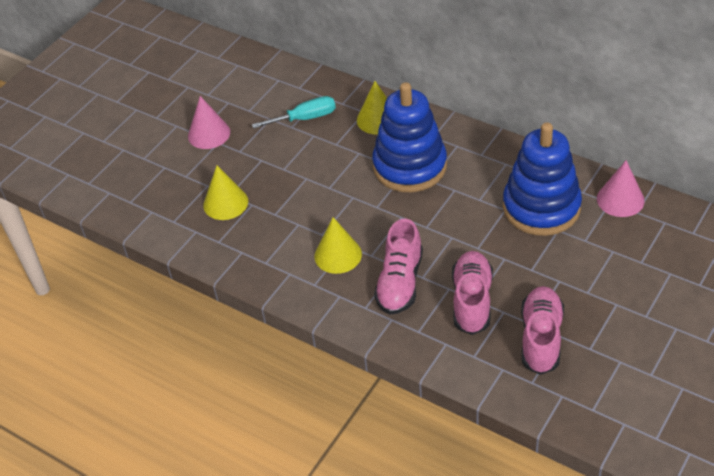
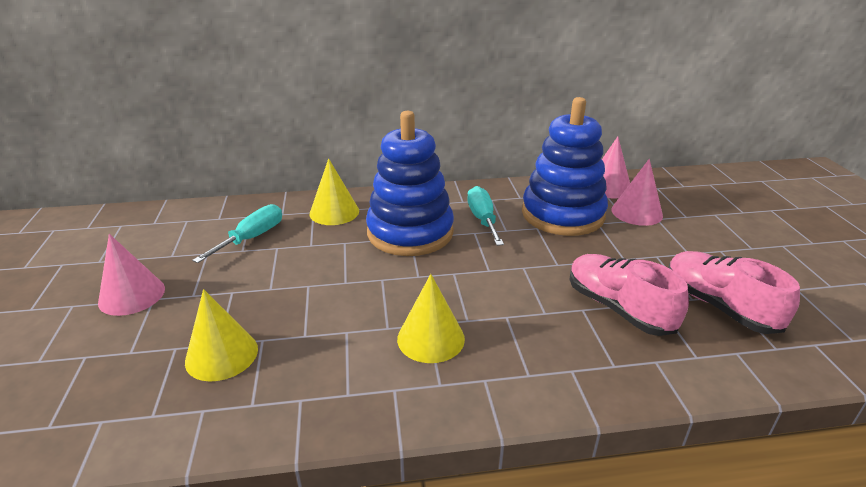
camera: 45 degrees left, 15 degrees down
(400, 282) = (531, 329): pink shoe -> none
(474, 181) = (483, 219): none -> turquoise screwdriver
(604, 237) = (637, 212): none -> pink cone

